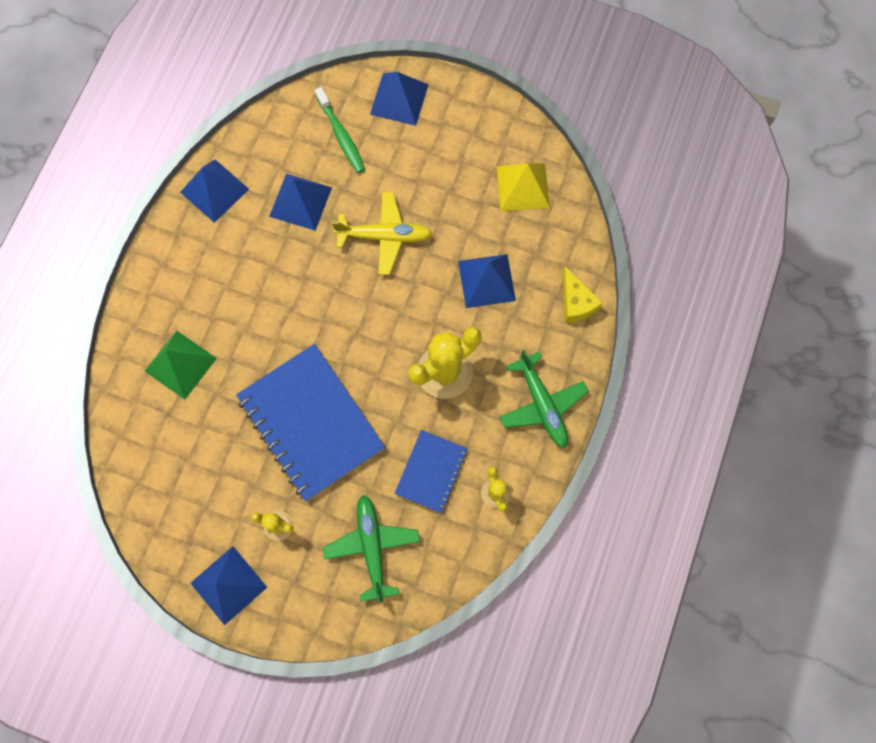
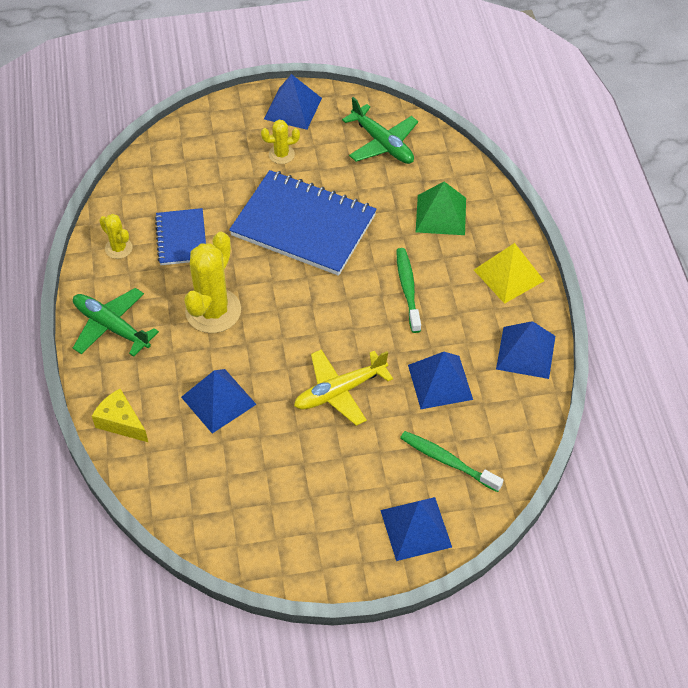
camera: 150 degrees right, 20 degrees down
(265, 302) = (408, 289): none -> green toothbrush
(372, 547) = (199, 173): green plane -> green plane (382, 143)
(522, 187) = (232, 504): yellow pyramid -> yellow pyramid (509, 275)

